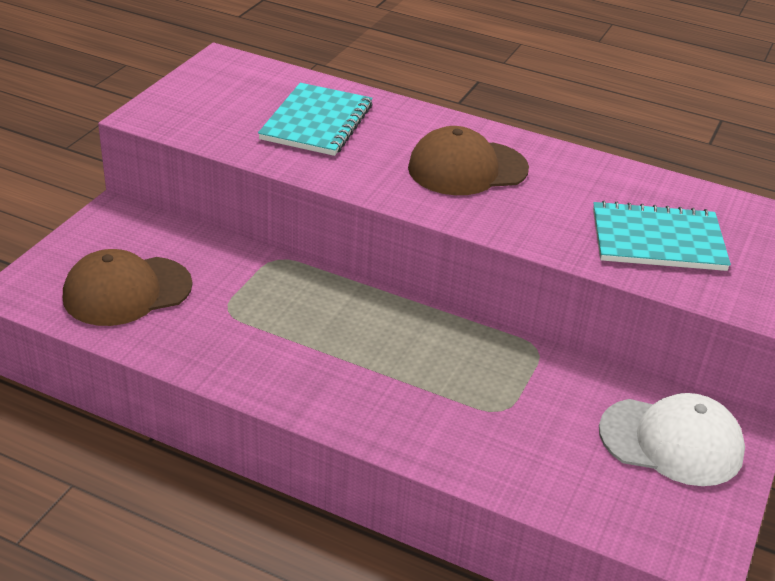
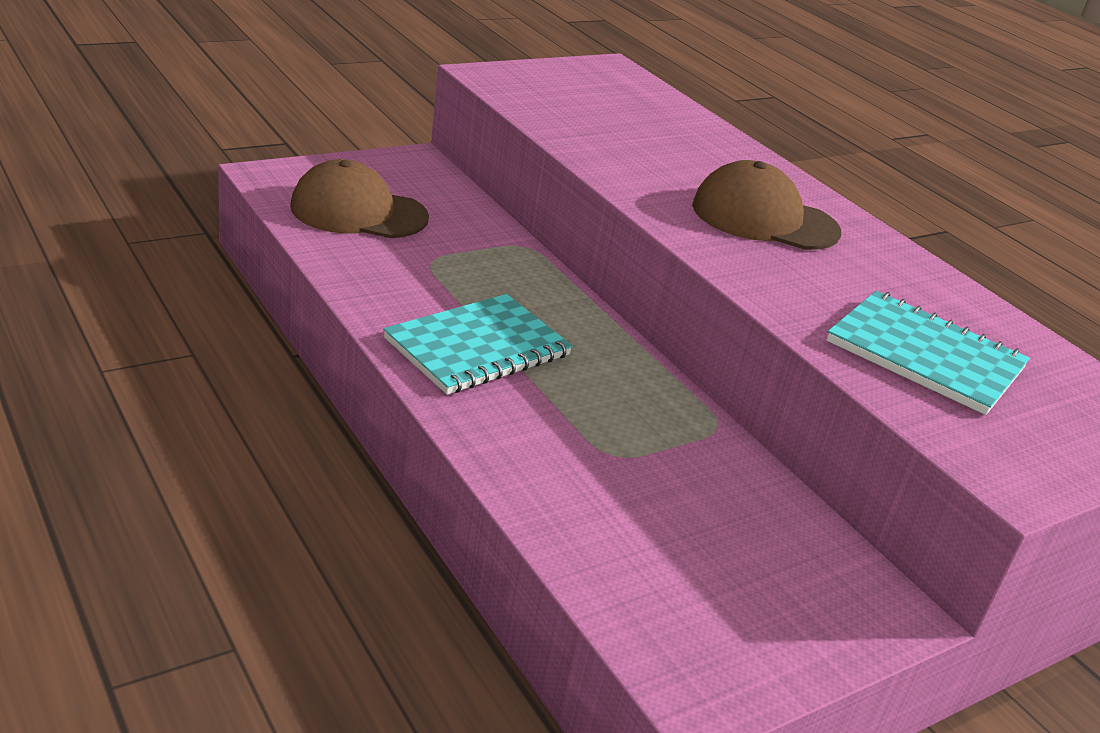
camera: 30 degrees right, 5 degrees down
(317, 122) = (646, 133): turquoise notebook -> turquoise notebook (478, 347)
(671, 442) = (786, 577): white cap -> none

